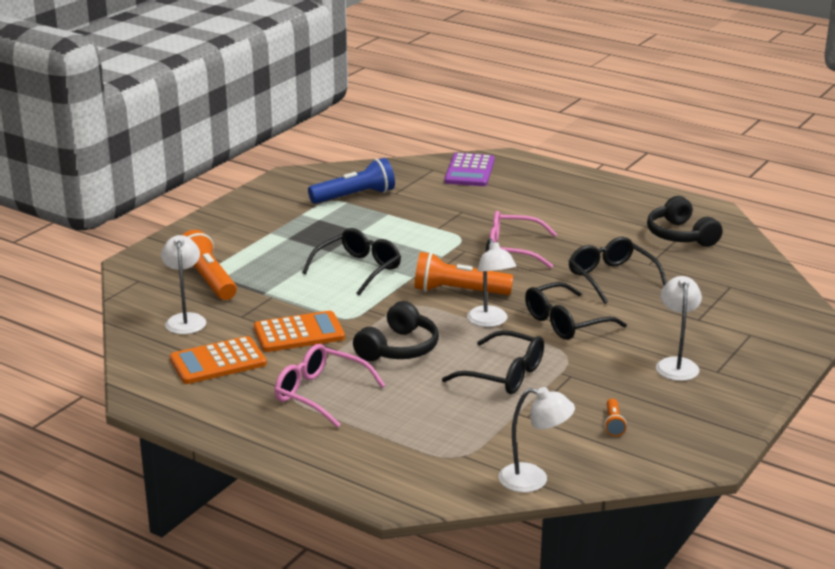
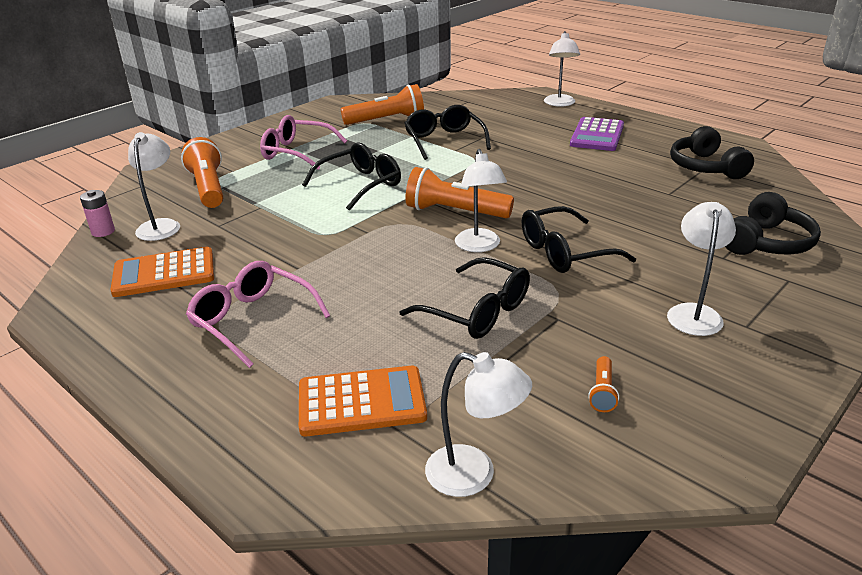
camera: 10 degrees right, 5 degrees up
(132, 328) = (103, 231): none -> pink battery
(299, 333) = (267, 246): orange calculator -> orange calculator (361, 402)
(355, 196) = (386, 120): blue flashlight -> orange flashlight
(399, 348) = (366, 271): black headphones -> black headphones (767, 243)
(469, 171) = (502, 103): purple calculator -> purple calculator (597, 135)
(513, 250) = (525, 173): pink glasses -> pink glasses (297, 152)
(530, 169) = (559, 104): none -> white lamp
(611, 278) = (625, 206): black glasses -> black glasses (444, 141)

